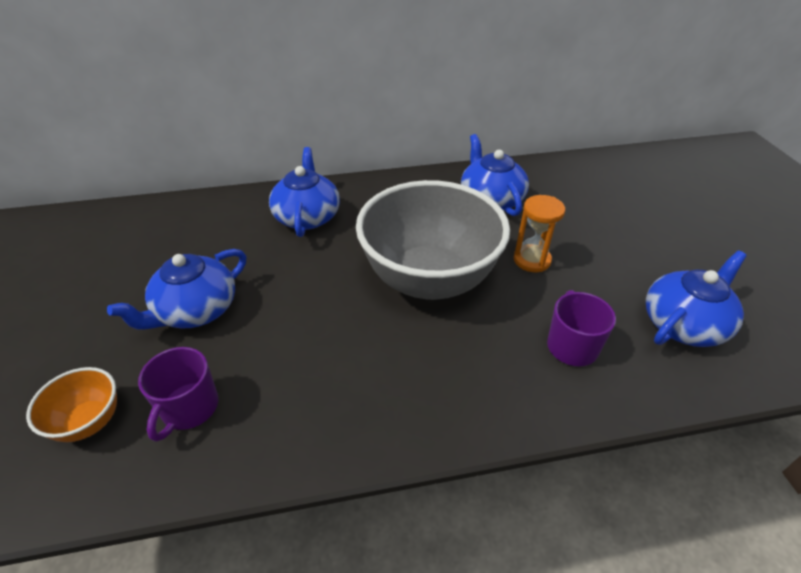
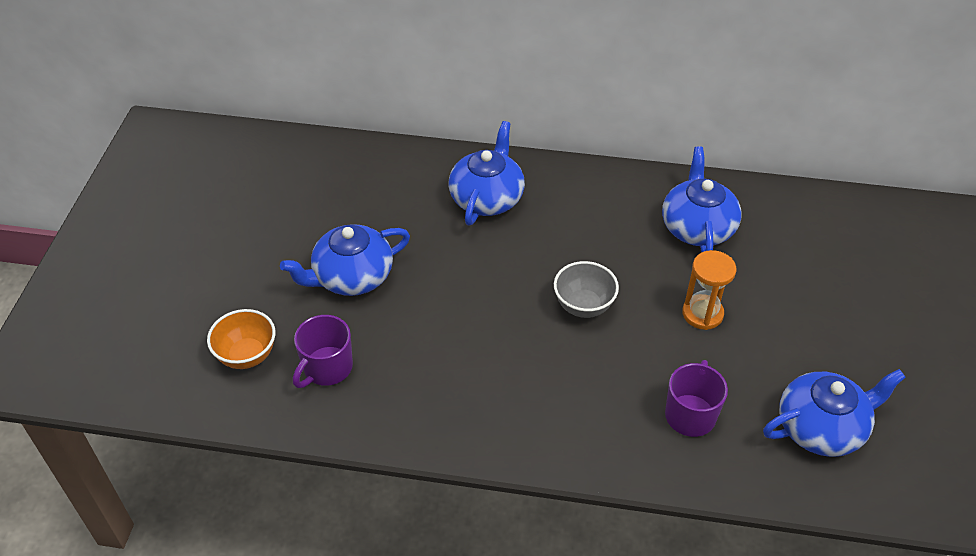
camera: 20 degrees right, 5 degrees up
(429, 279) = (583, 306): grey bowl -> grey bowl, size x0.43

